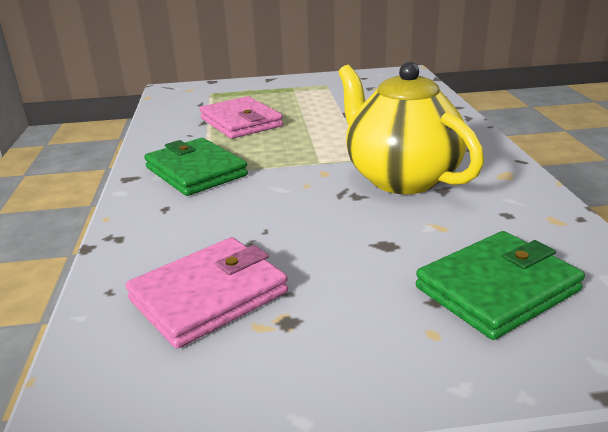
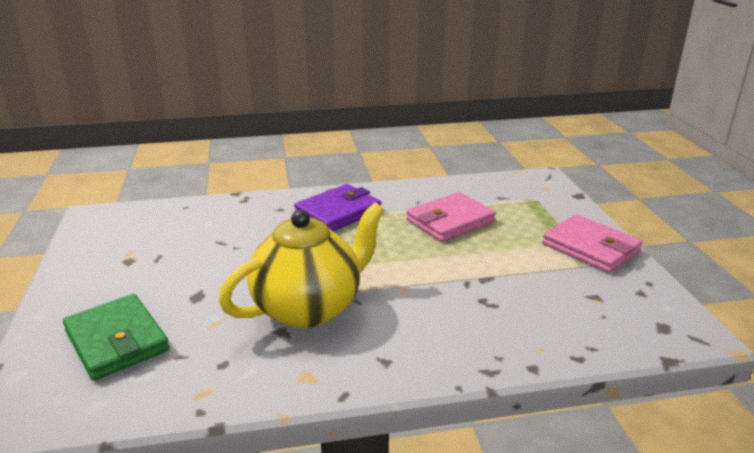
camera: 85 degrees right, 0 degrees up
(196, 171) = (338, 212): green wallet -> purple wallet
(209, 296) = (165, 235): pink wallet -> pink wallet (590, 248)

